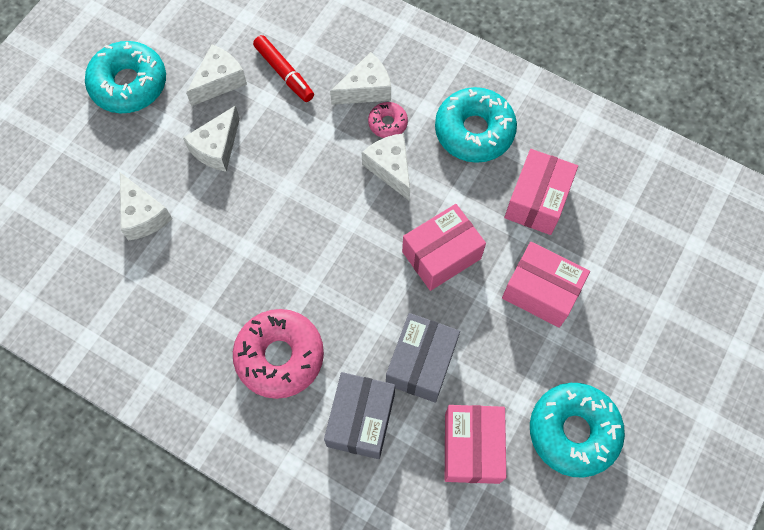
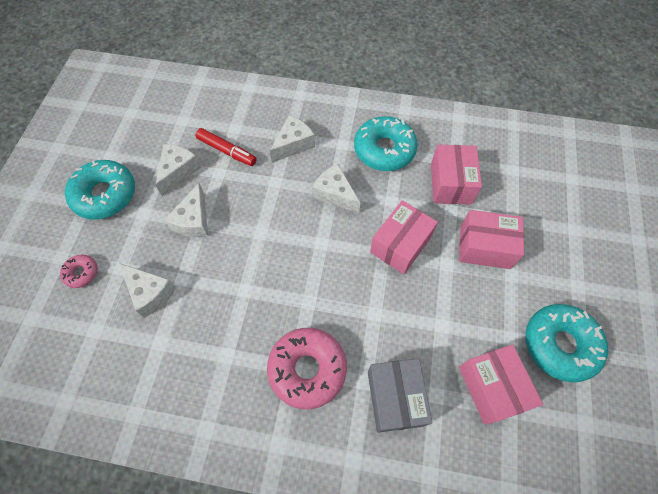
camera: 20 degrees left, 5 degrees down
(387, 123) = (319, 163): pink donut -> pink donut (81, 273)
(421, 363) = (422, 333): grey box -> none

